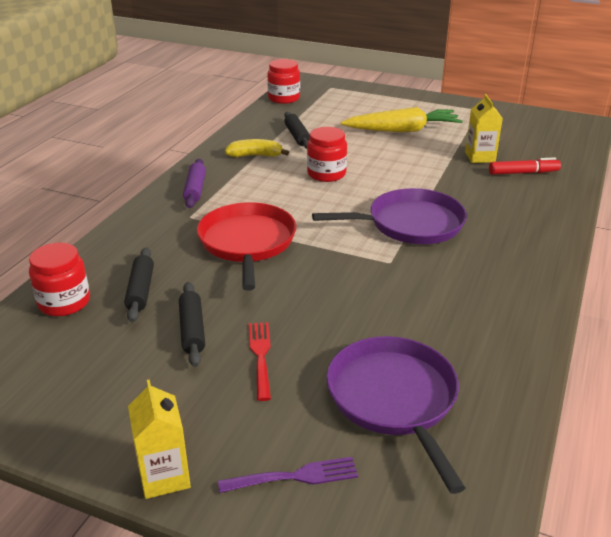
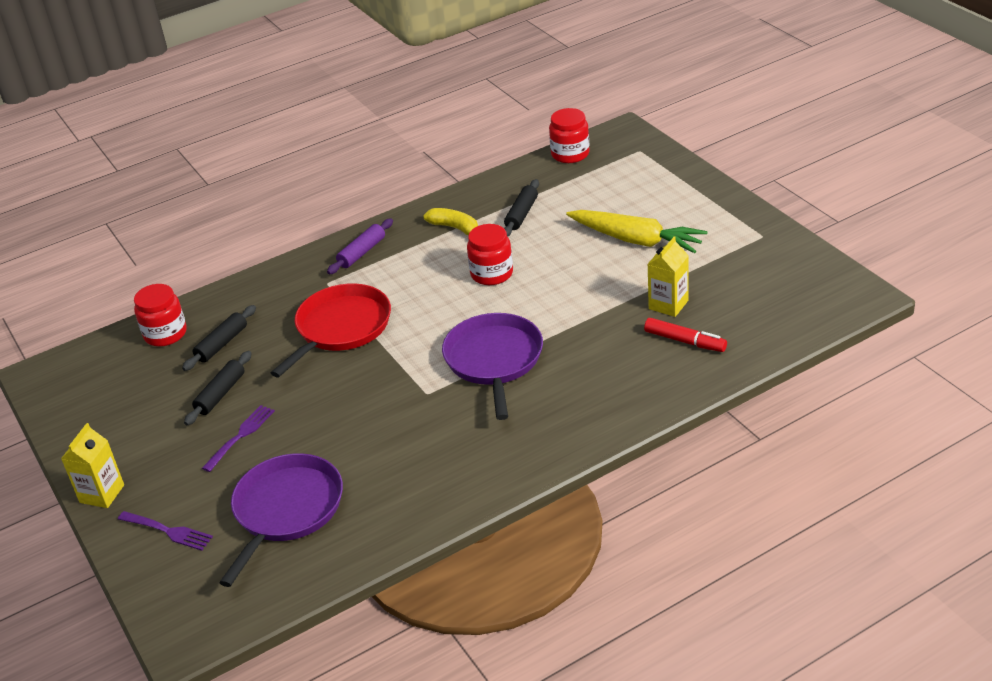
camera: 40 degrees right, 5 degrees up
(261, 356) = (241, 436): red fork -> purple fork
(410, 224) = (494, 360): purple pan -> purple pan turned 120 degrees counterclockwise

